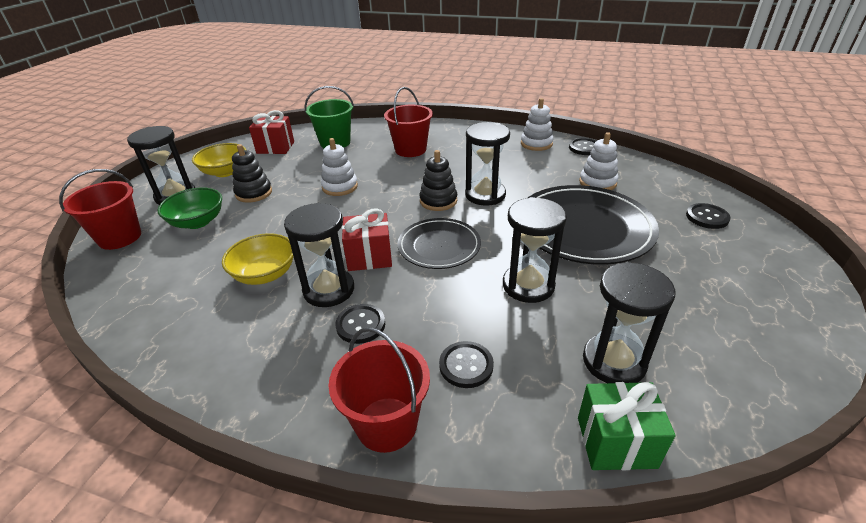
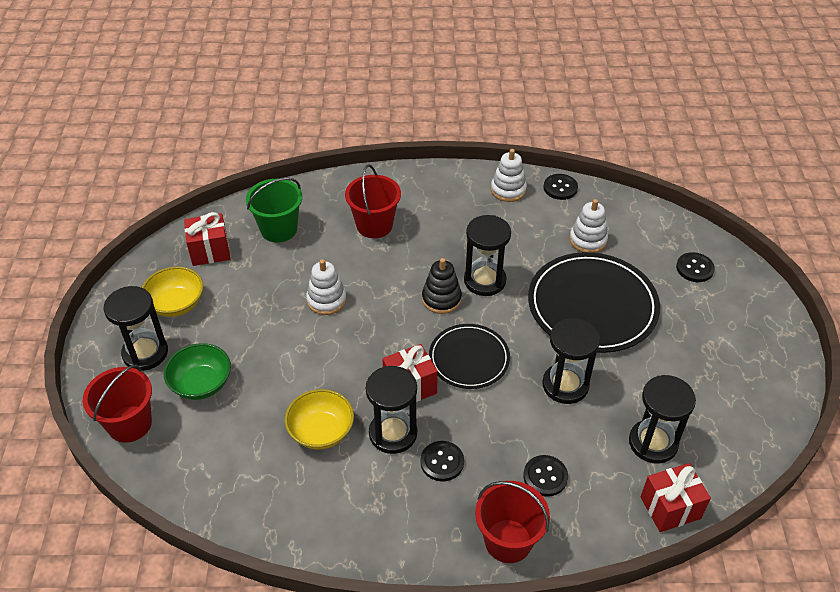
camera: 20 degrees left, 10 degrees up
(254, 193) = (235, 329): black stacking toy -> none
(616, 442) = (670, 508): green gift -> red gift

